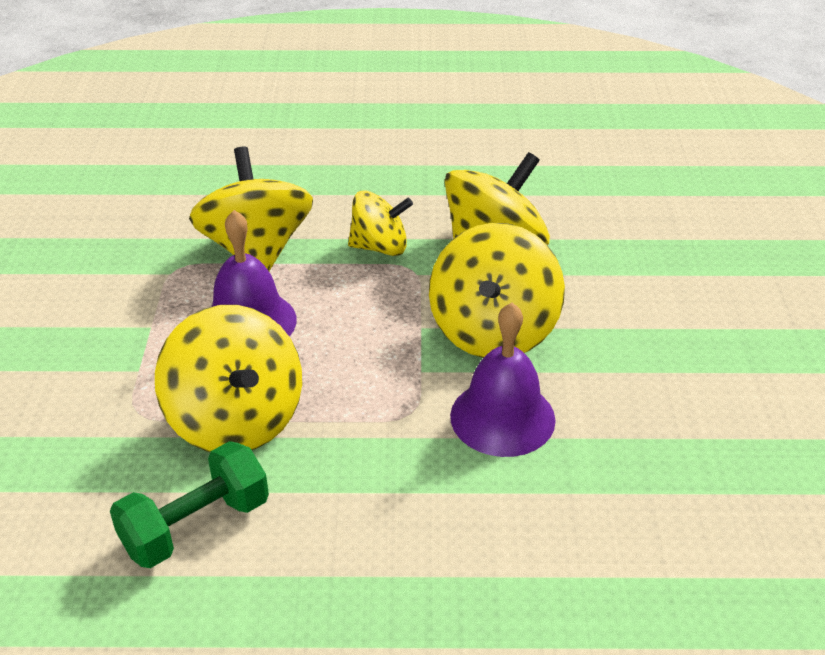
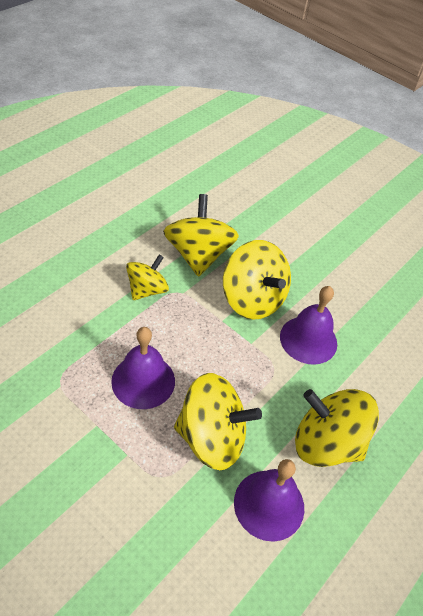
camera: 55 degrees left, 10 degrees up
(196, 525) = (269, 504): green dumbbell -> purple bell
(256, 250) = (88, 336): yellow spinning top -> yellow spinning top (326, 443)

